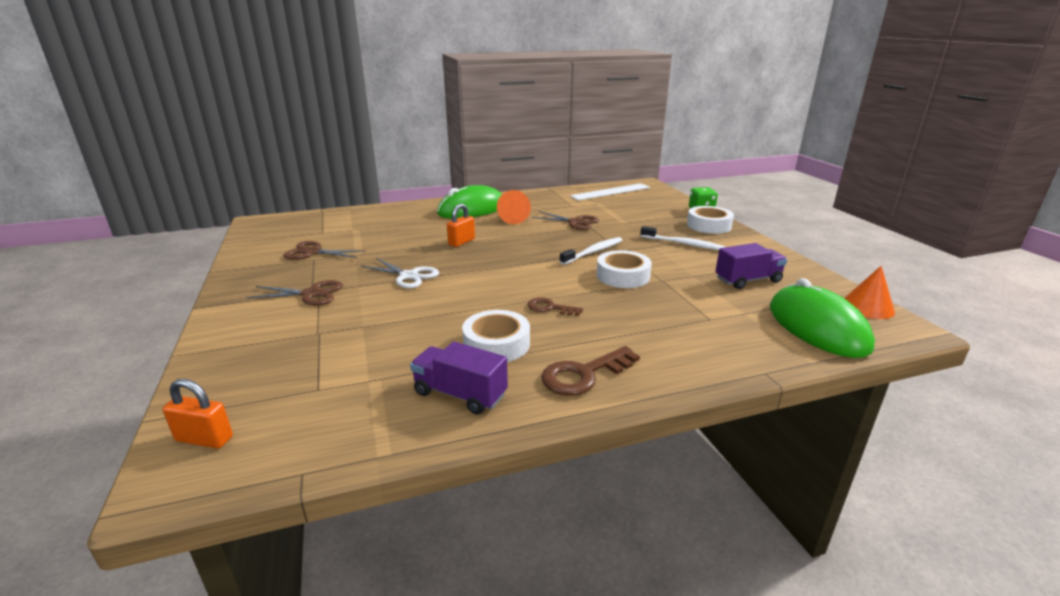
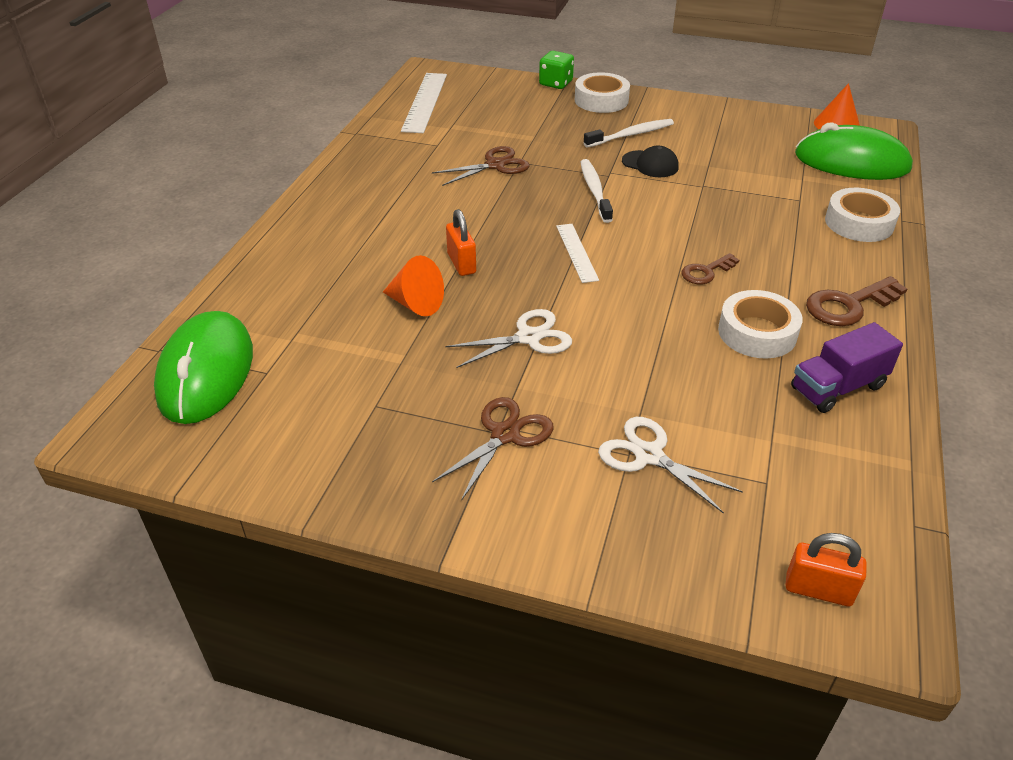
camera: 55 degrees left, 15 degrees up
(204, 439) = (818, 590): orange padlock -> orange padlock turned 60 degrees clockwise
(312, 252) = (346, 400): brown scissors -> none
(320, 339) = (649, 455): none -> white scissors
(472, 209) = (350, 215): green mouse -> green mouse (206, 372)
(513, 219) = (429, 199): orange cone -> orange cone (415, 304)
(514, 265) = (577, 252): none -> white ruler
(584, 374) = (848, 305): brown key -> brown key turned 60 degrees clockwise
(623, 276) = (673, 201): white tape -> white tape (859, 223)
(657, 258) = (650, 164): none -> black cap
(748, 280) = (744, 146): purple truck -> none

